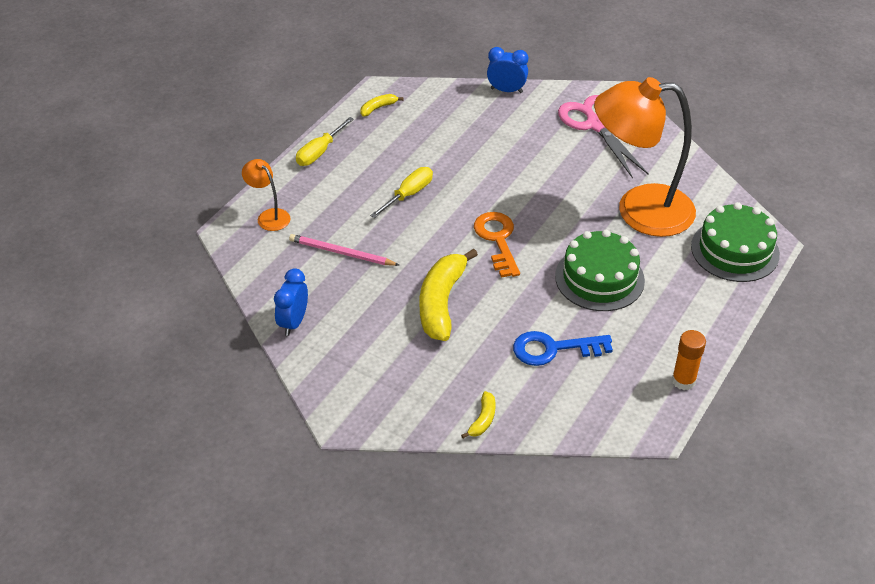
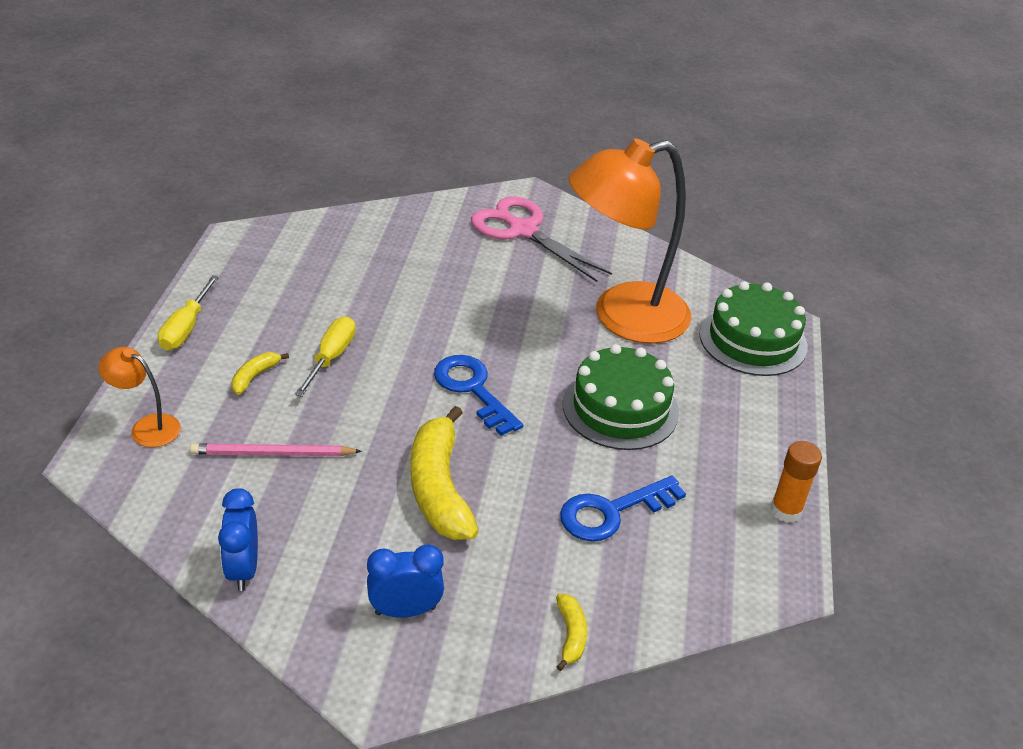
camera: 25 degrees left, 5 degrees down
(378, 108) = (243, 259): yellow banana -> yellow banana (255, 376)
(497, 240) = (473, 389): orange key -> blue key
(506, 90) = (397, 210): blue clock -> blue clock (405, 610)

